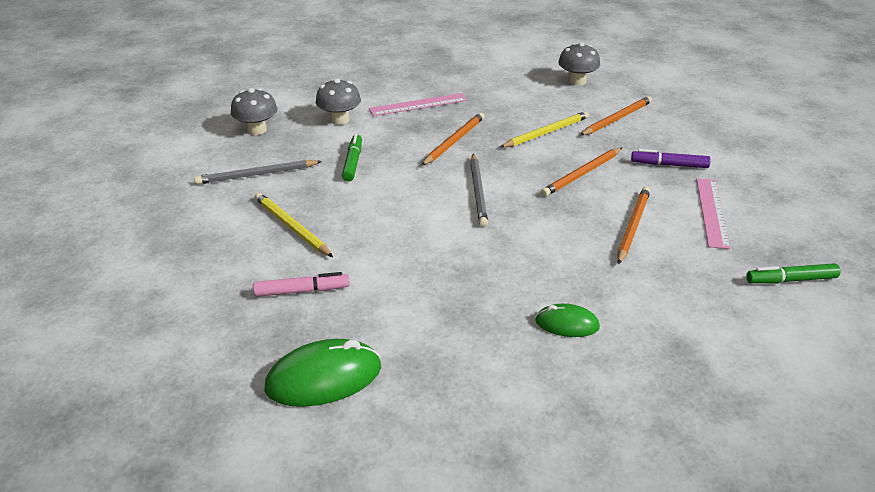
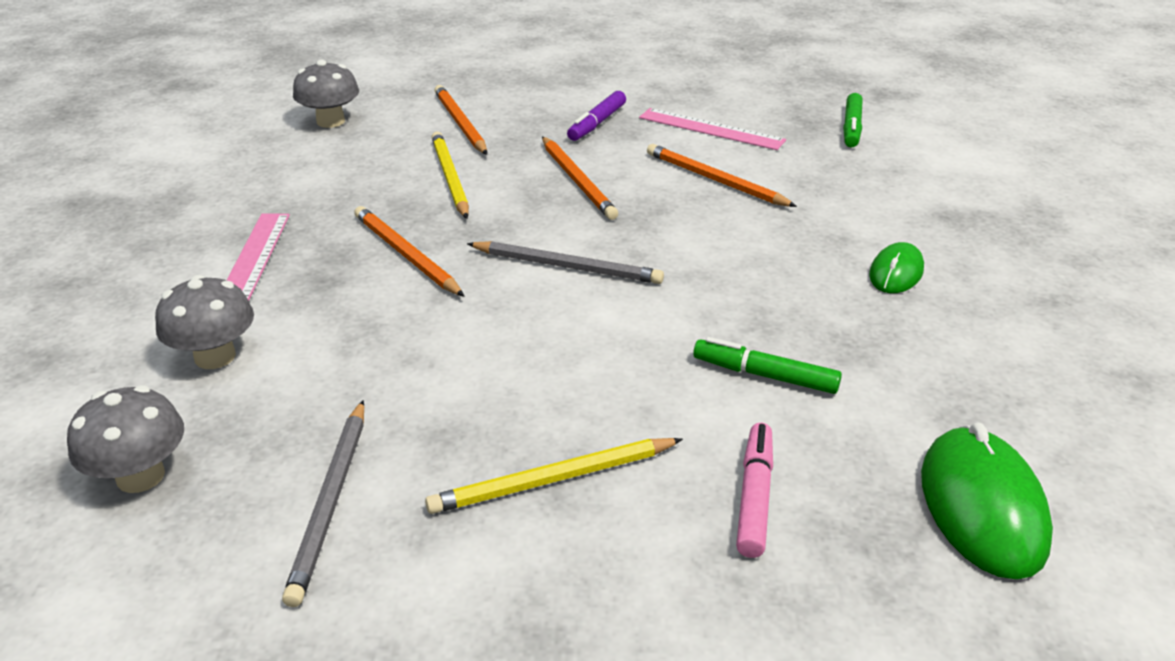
camera: 70 degrees left, 0 degrees up
(353, 162) = (386, 369): green marker -> green marker (765, 375)

